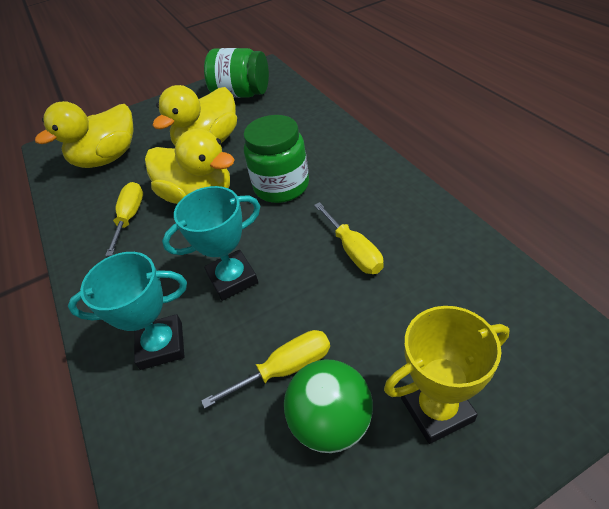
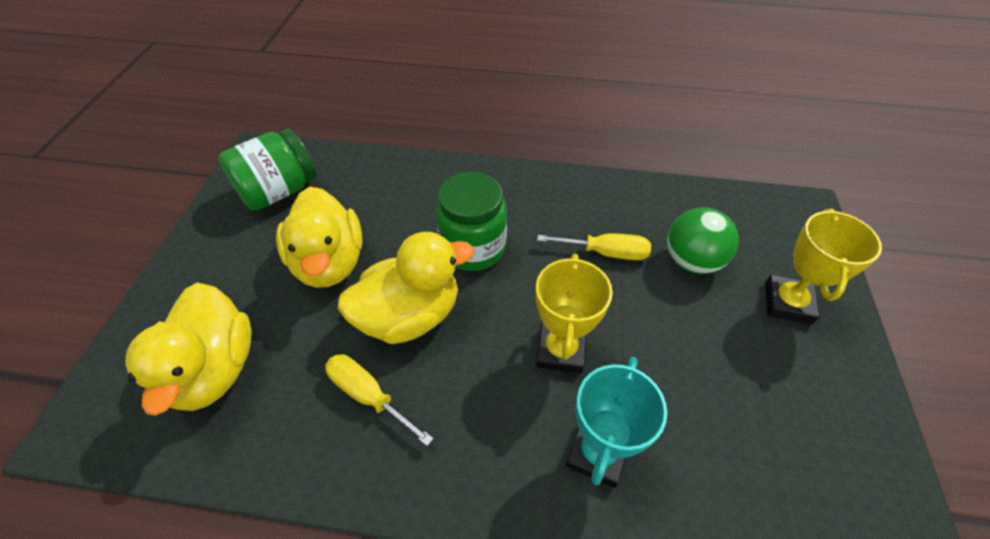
camera: 60 degrees left, 5 degrees up
(232, 278) = (560, 350): turquoise trophy -> yellow trophy
(285, 369) = (695, 369): yellow screwdriver -> none
(331, 422) = (763, 368): green ball -> green ball (691, 261)

